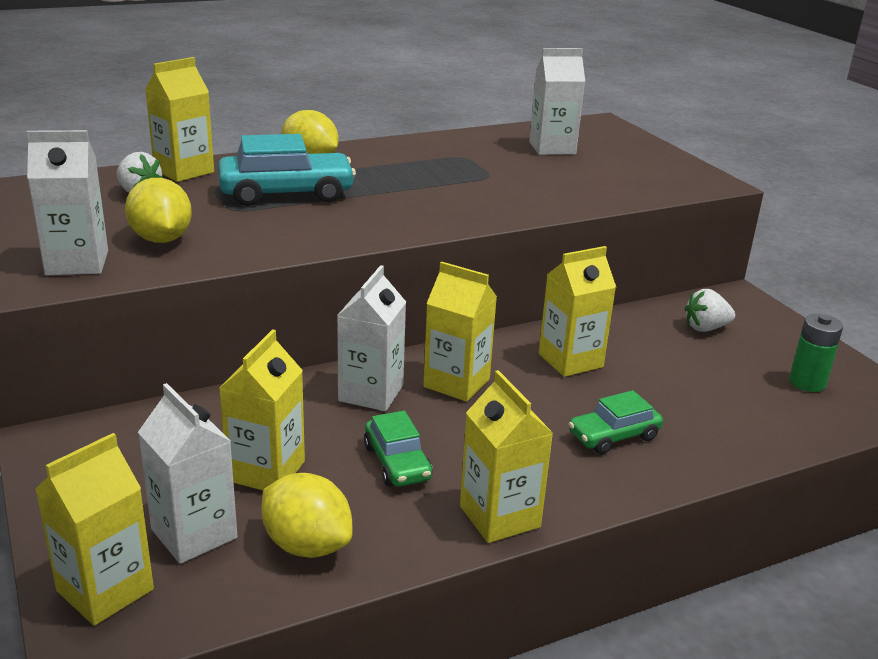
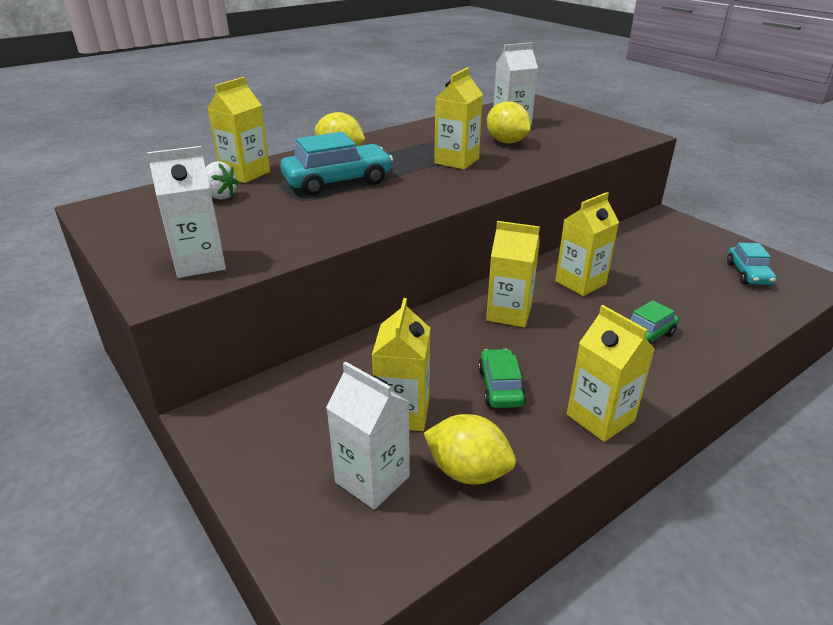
camera: 10 degrees left, 5 degrees up
(105, 590) = (323, 547): yellow carton -> yellow carton (456, 161)
(161, 239) = (259, 232): yellow lemon -> yellow lemon (506, 142)
(371, 393) = (450, 332): white carton -> none
(397, 463) = (500, 386): green car -> green car turned 150 degrees counterclockwise
(705, 328) = (658, 243): white strawberry -> none
(807, 382) = (748, 274): green battery -> turquoise car

